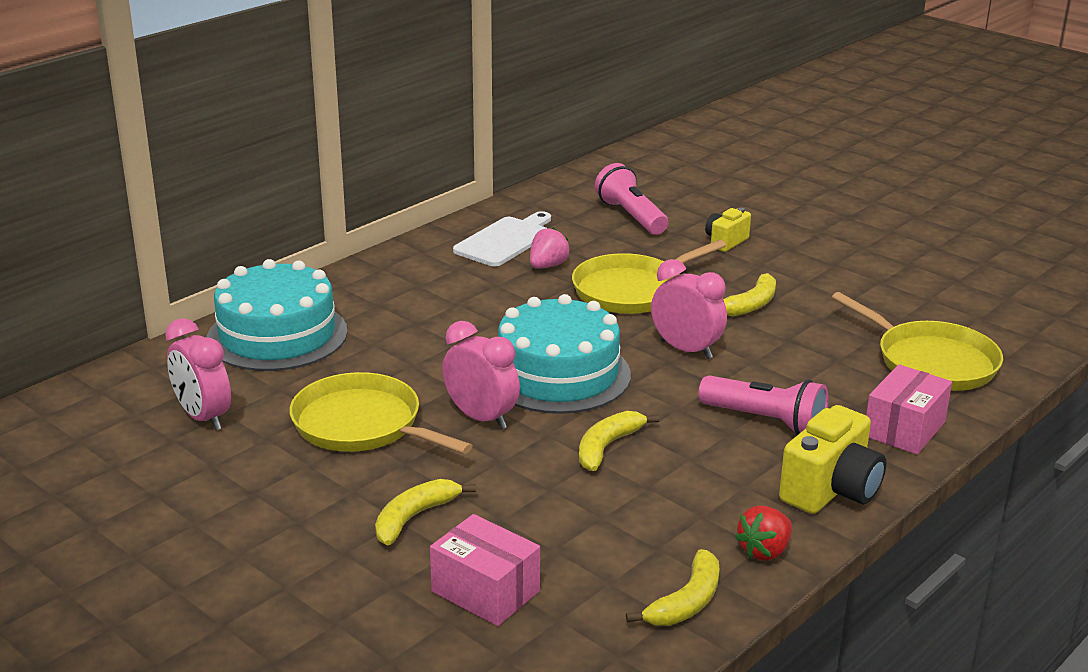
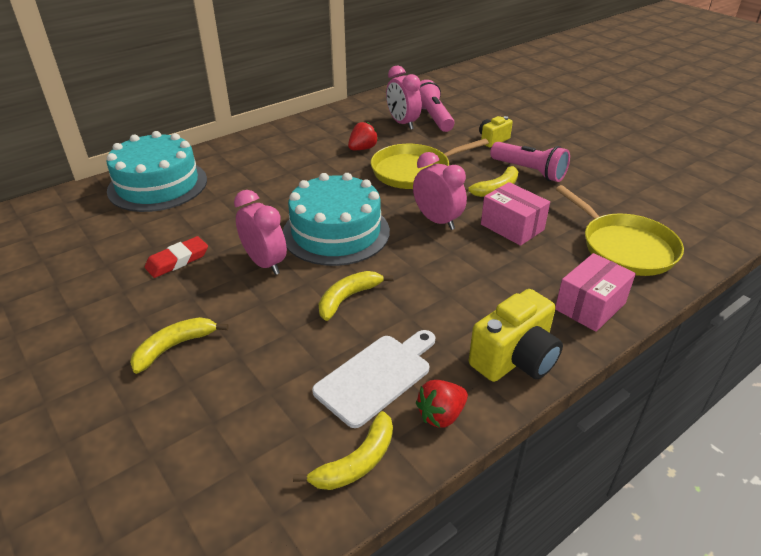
camera: 10 degrees right, 10 degrees up
(203, 417) = (73, 244): pink clock -> pink clock (402, 123)
(362, 425) = (177, 260): yellow pan -> red eraser
(485, 591) = (195, 427): pink box -> pink box (512, 227)
(505, 240) = (341, 129): white cutting board -> white cutting board (376, 376)
(547, 266) = (362, 149): pink strawberry -> red strawberry
(765, 421) = (479, 287): pink flashlight -> pink flashlight (529, 171)

